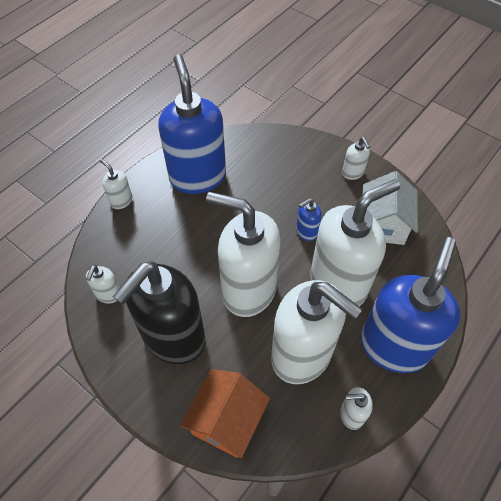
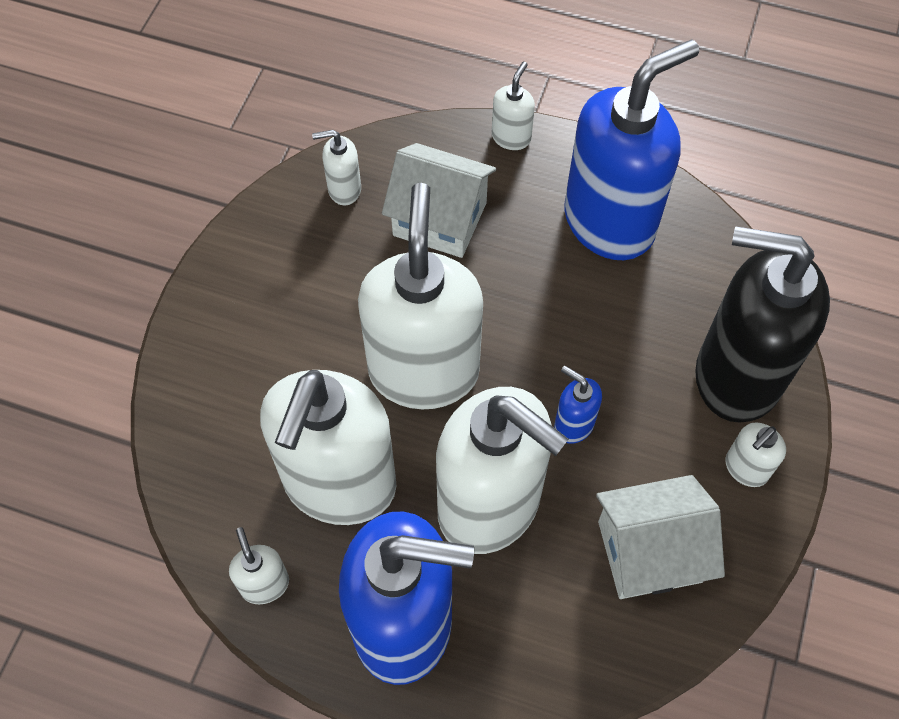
camera: 70 degrees right, 5 degrees up
(155, 251) = (440, 219): none -> white house
(173, 338) = (305, 298): black soap dispenser -> black soap dispenser (736, 376)
(226, 421) = (204, 412): orange house -> none

